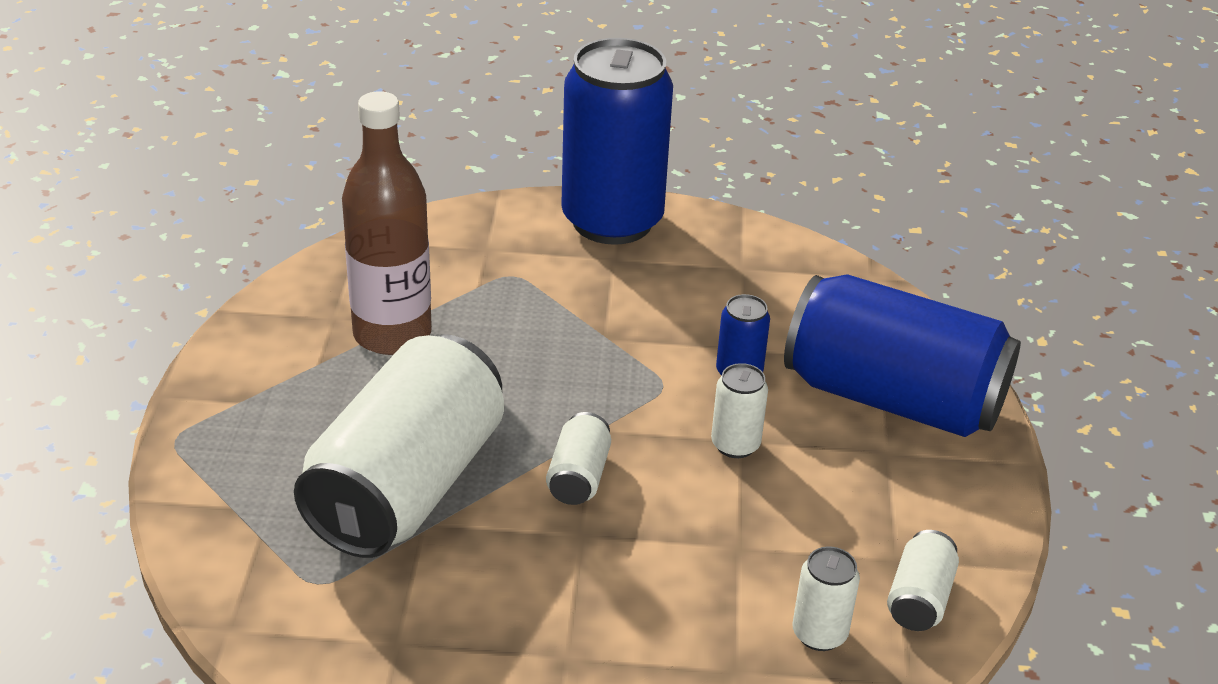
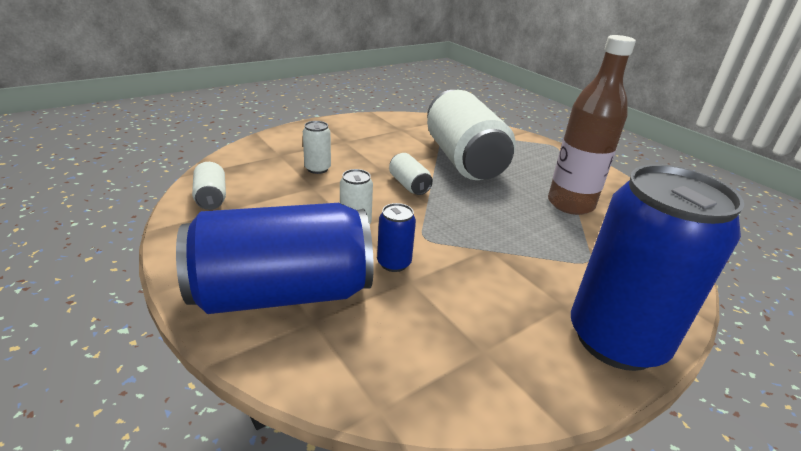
camera: 140 degrees right, 5 degrees down
(819, 633) = (253, 173): white can -> white can (317, 169)

